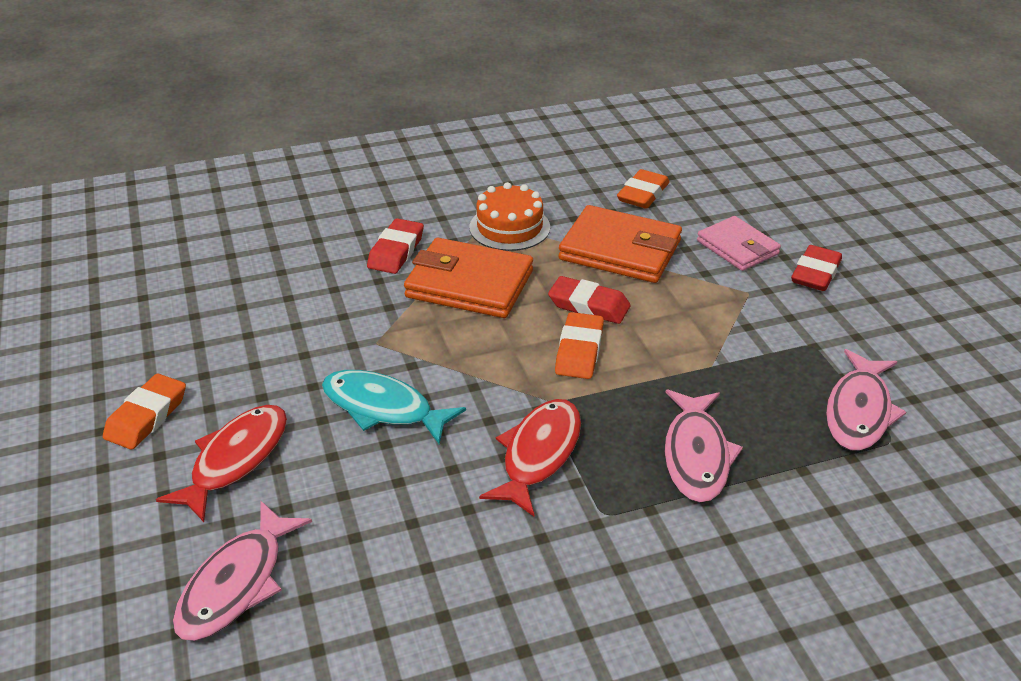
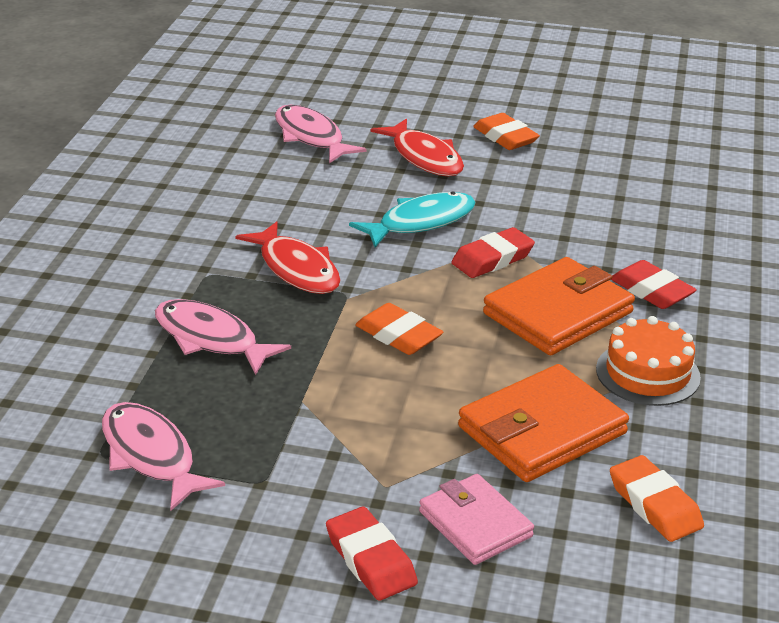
camera: 120 degrees right, 5 degrees down
(589, 305) = (461, 368): red eraser -> red eraser (492, 259)
(737, 247) = (475, 524): pink wallet -> pink wallet turned 60 degrees clockwise

